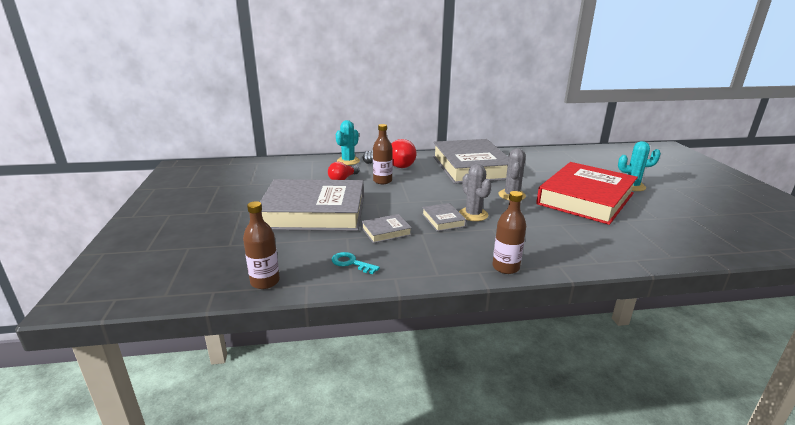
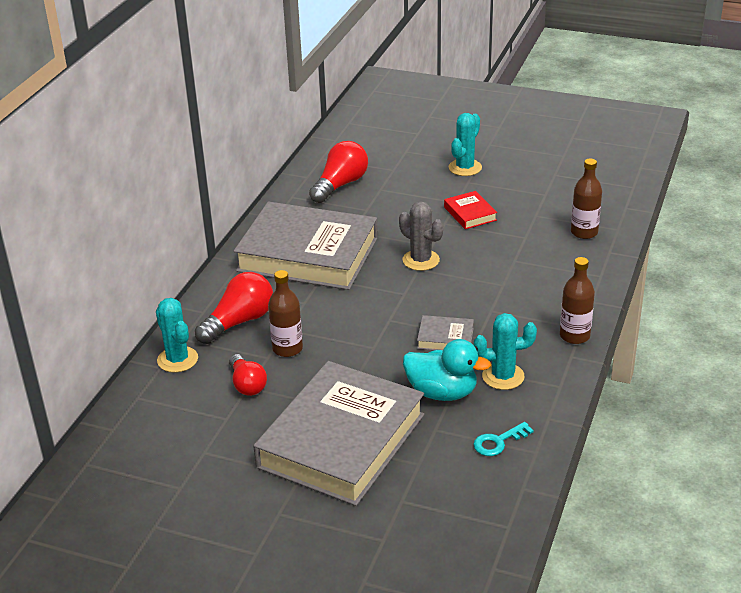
camera: 60 degrees left, 10 degrees up
(265, 282) = (497, 521): brown bottle -> brown bottle (584, 232)
(386, 231) = (442, 392): grey book -> turquoise duck
(425, 249) = (503, 376): none -> turquoise cactus
(473, 214) = (448, 310): grey cactus -> none
(547, 160) = (340, 185): none -> red light bulb
(585, 198) = (470, 214): red book -> red book, size x0.40

